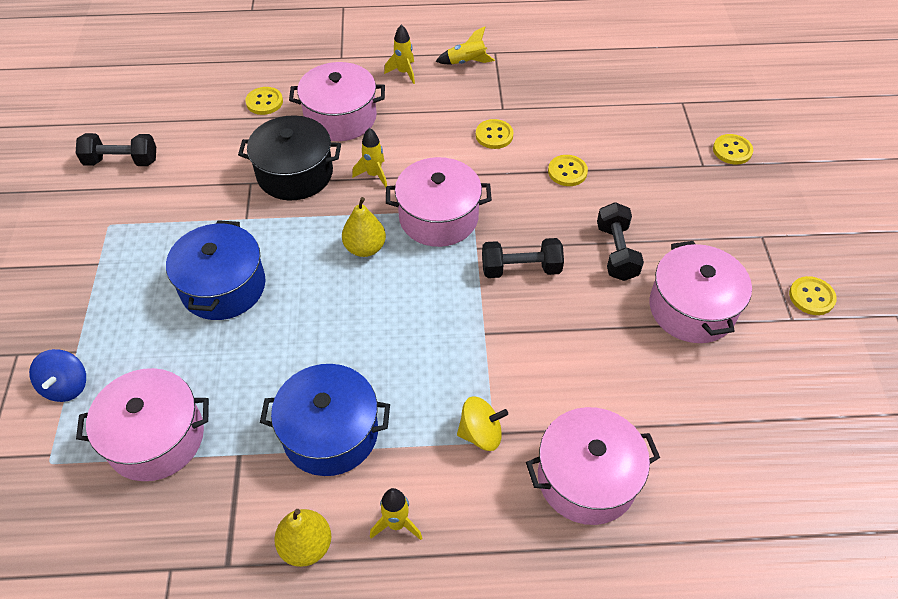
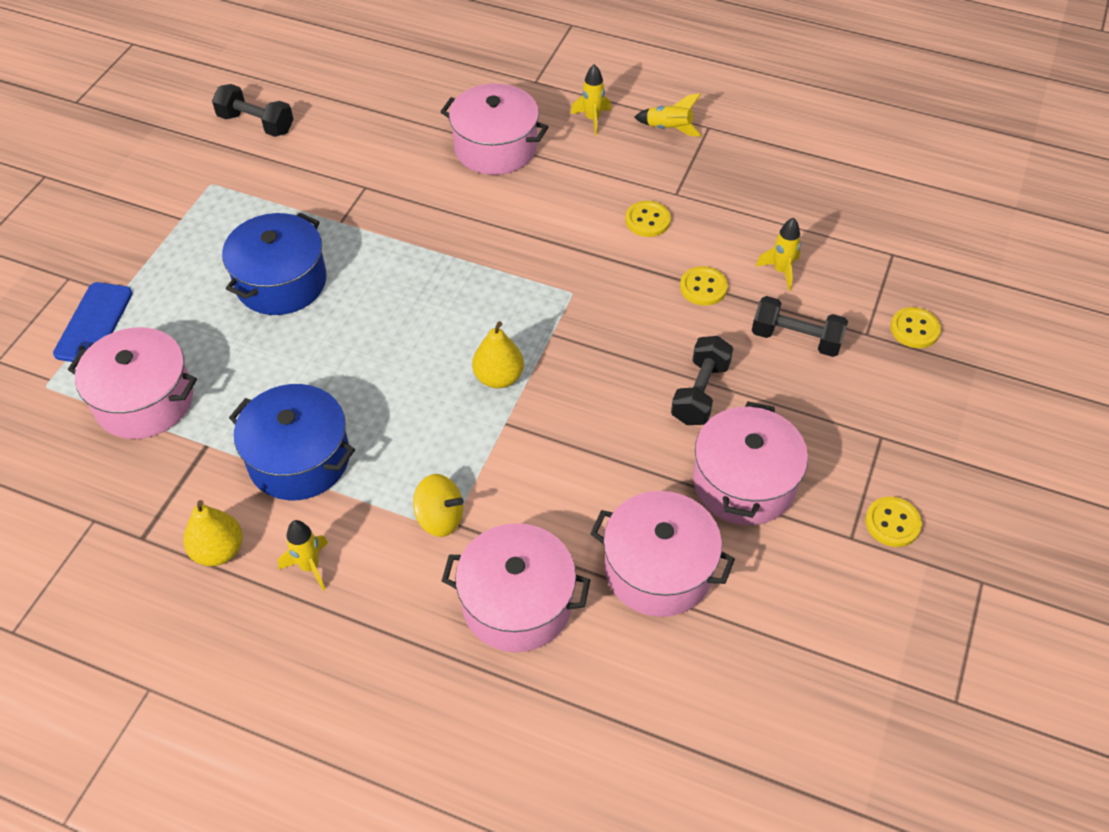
camera: 25 degrees right, 0 degrees up
(66, 386) = (94, 323): blue spinning top -> blue phone
(264, 102) = (427, 106): yellow button -> none
(295, 173) = (414, 192): black pot -> none
(365, 248) = (438, 293): yellow pear -> yellow pear (498, 377)
(374, 175) = (493, 220): yellow rocket -> yellow rocket (781, 271)
(438, 217) = (532, 288): pink pot -> pink pot (658, 569)
(521, 269) = (584, 372): black dumbbell -> black dumbbell (796, 339)

